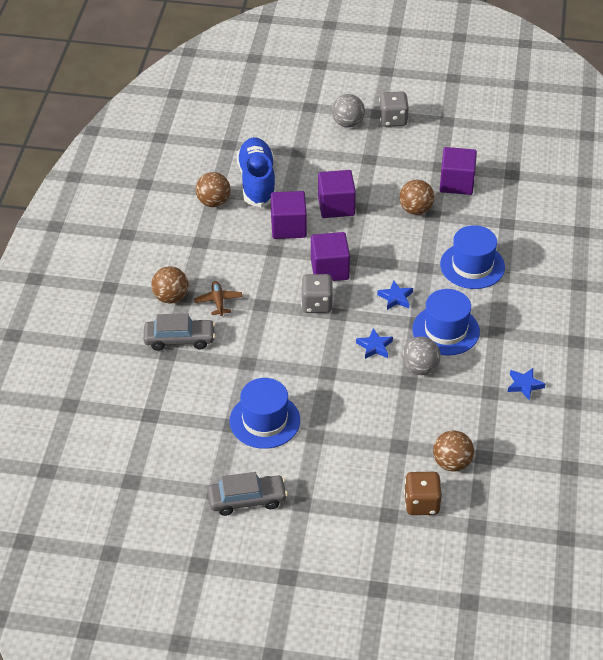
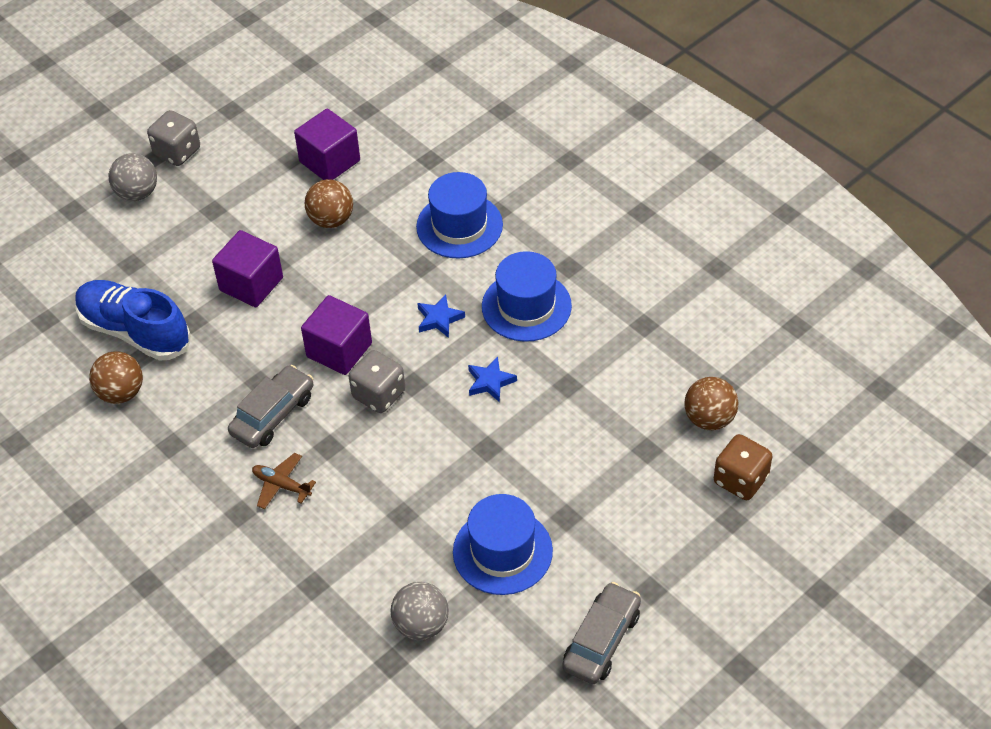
camera: 50 degrees left, 5 degrees up
(171, 297) = (228, 528): brown ball -> none
(179, 339) = (302, 560): grey car -> grey car (273, 414)
(288, 227) = (236, 347): purple cube -> none
(420, 368) = (557, 362): grey ball -> grey ball (421, 625)
(524, 385) = (660, 291): blue star -> none

